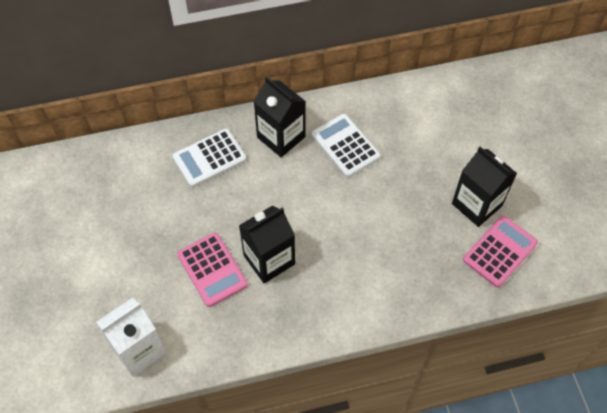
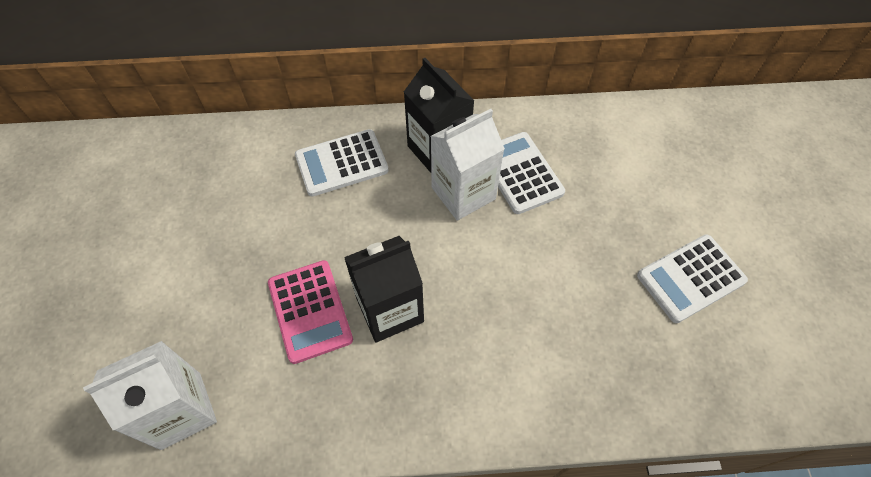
camera: 10 degrees right, 0 degrees up
(306, 167) = (463, 193): none -> white carton
(476, 204) = (690, 278): black carton -> white calculator
(500, 251) = (719, 352): pink calculator -> none

